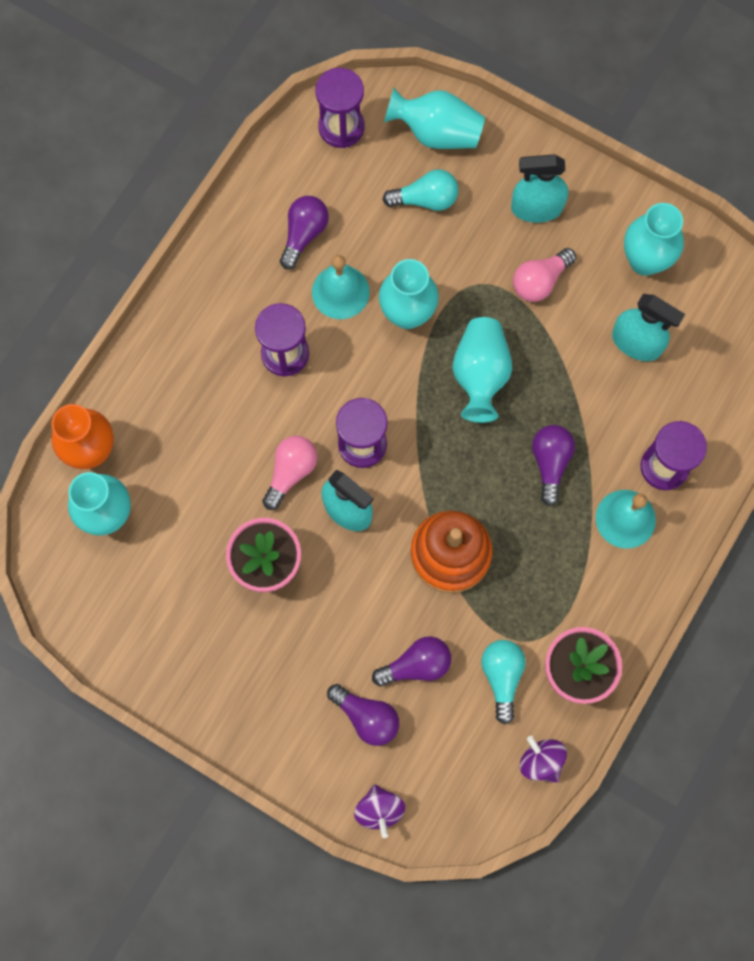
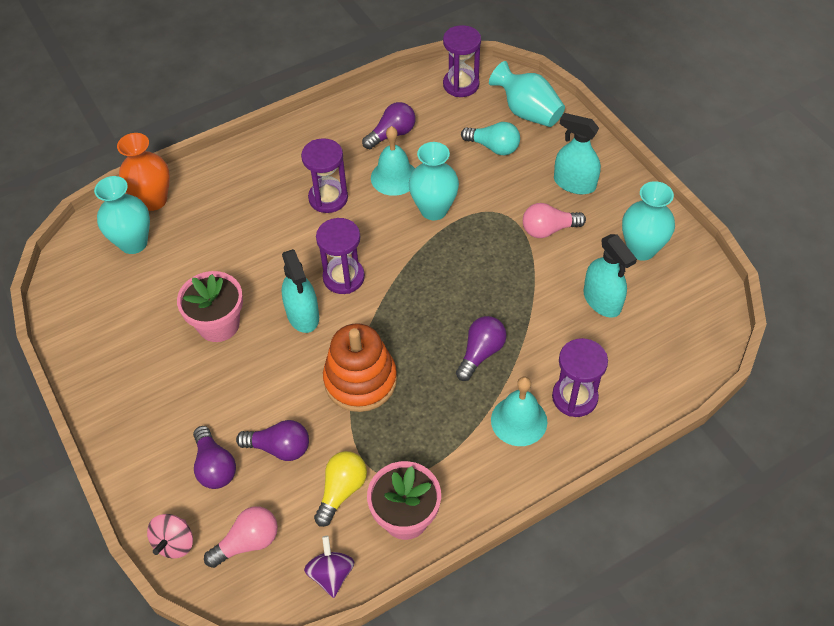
camera: 30 degrees right, 20 degrees down
(291, 472) = (279, 272): pink light bulb -> pink light bulb (248, 542)
(379, 810) = (174, 543): purple spinning top -> pink spinning top
(480, 375) = (463, 270): turquoise vase -> none
(502, 677) = (342, 490): turquoise light bulb -> yellow light bulb

